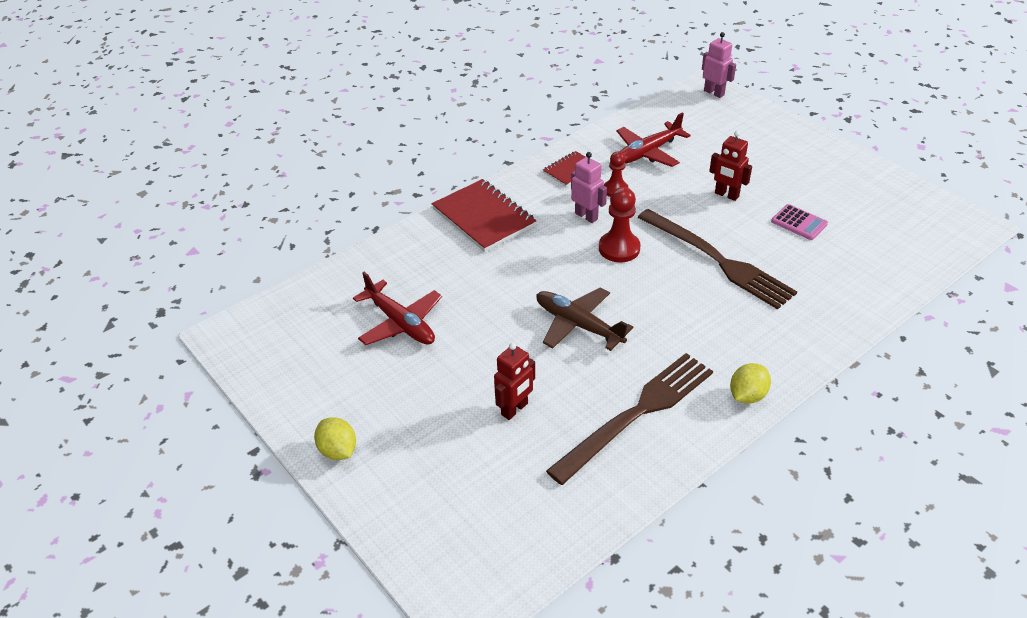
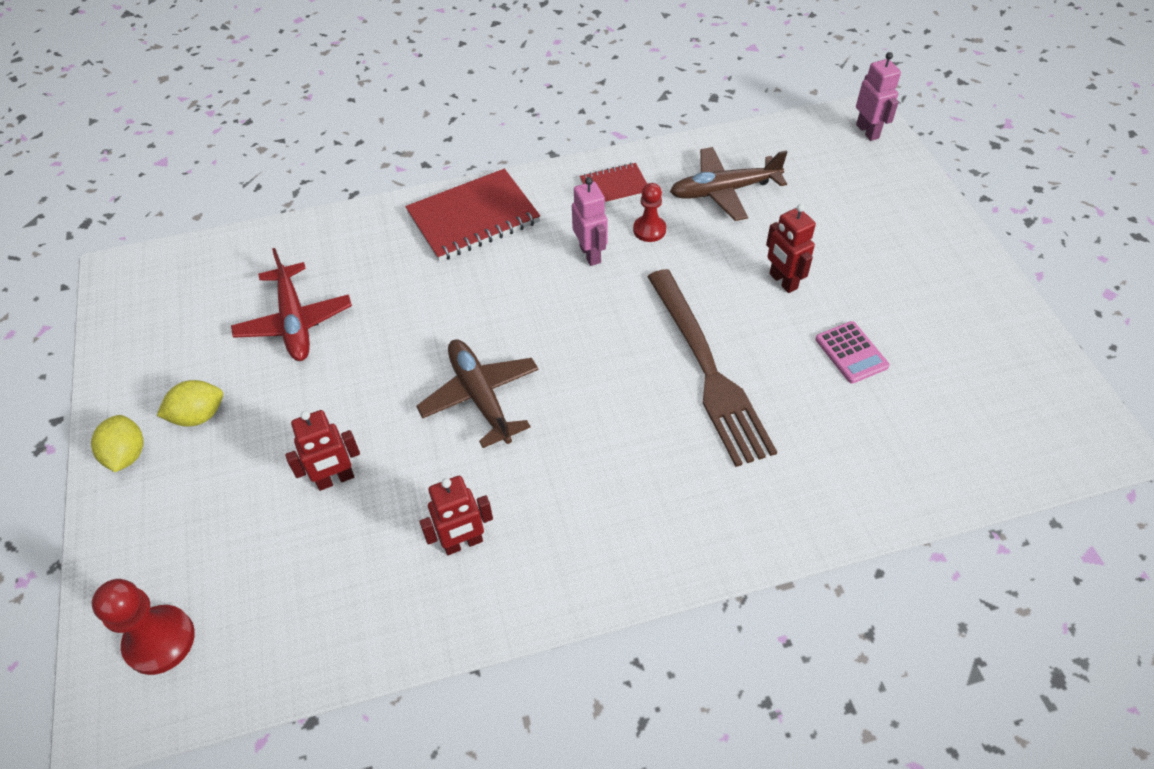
camera: 25 degrees right, 10 degrees up
(483, 218) = (473, 218): red notebook -> red notebook turned 75 degrees clockwise
(619, 248) = (598, 311): red pawn -> red pawn (160, 641)
(636, 414) = (463, 543): brown fork -> red robot
(648, 152) = (724, 191): red plane -> brown plane
(747, 395) = (612, 574): yellow lemon -> yellow lemon (199, 416)

